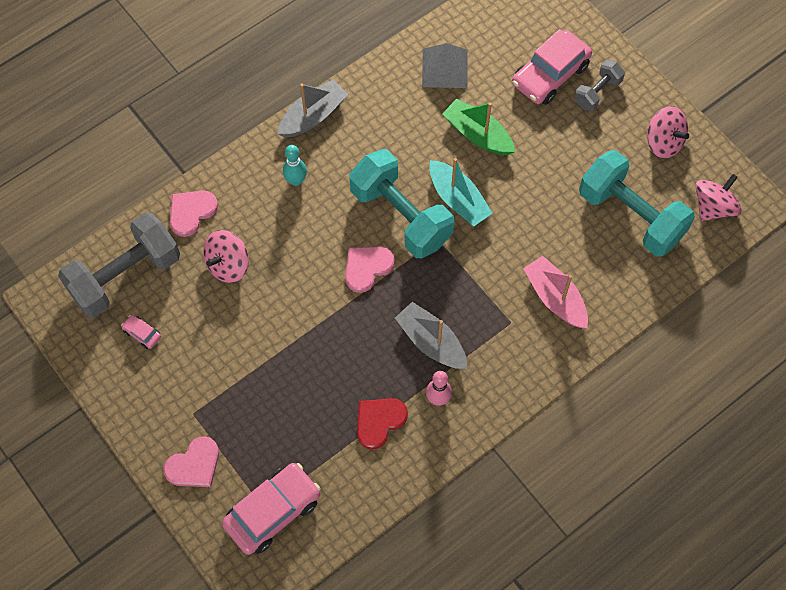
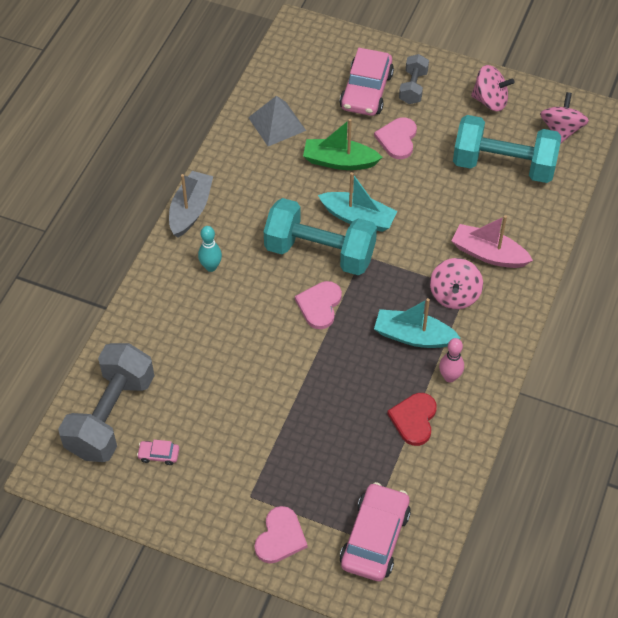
camera: 30 degrees left, 10 degrees down
(191, 212) = (135, 335): pink heart -> pink heart (397, 139)
(228, 265) = (198, 361): pink spinning top -> pink spinning top (454, 295)
(431, 342) = (413, 336): grey boat -> turquoise boat

